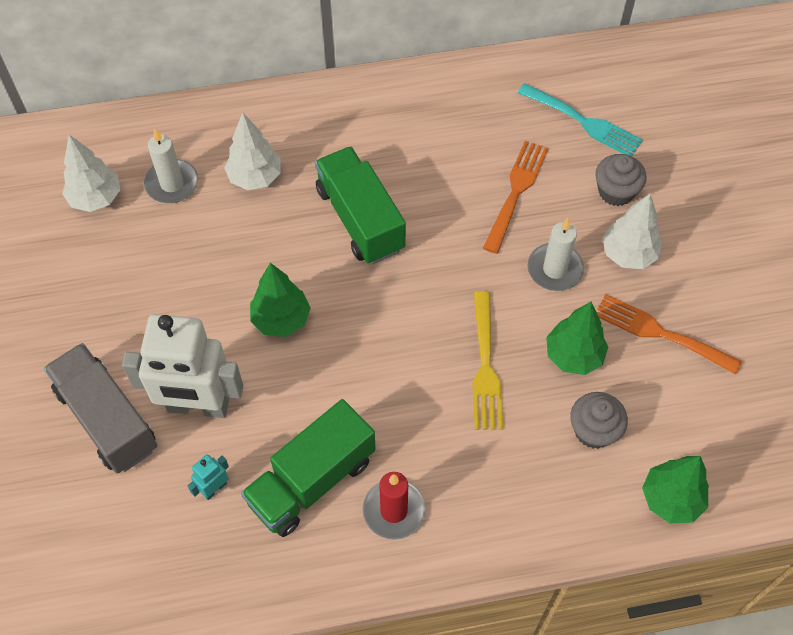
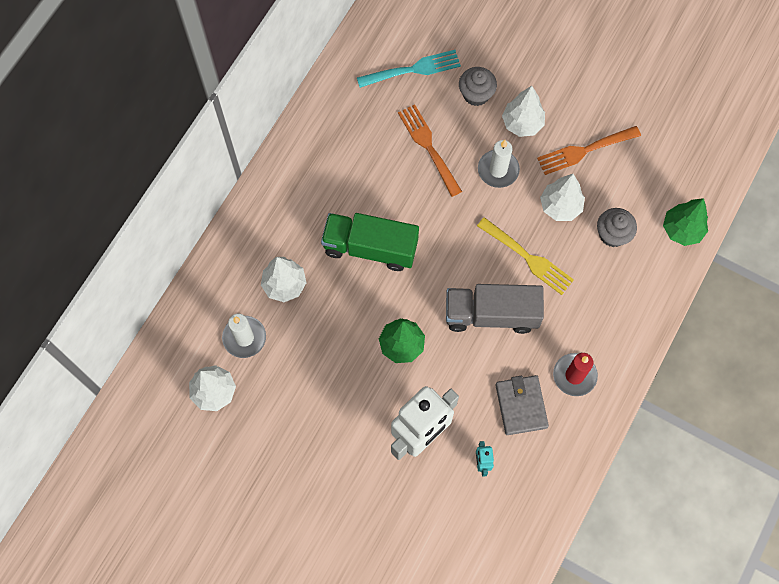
camera: 50 degrees left, 10 degrees up
(107, 419) = (385, 493): grey truck -> grey truck (491, 314)
(311, 481) = (521, 406): green truck -> grey wallet
(573, 356) = (560, 206): green tree -> white tree

